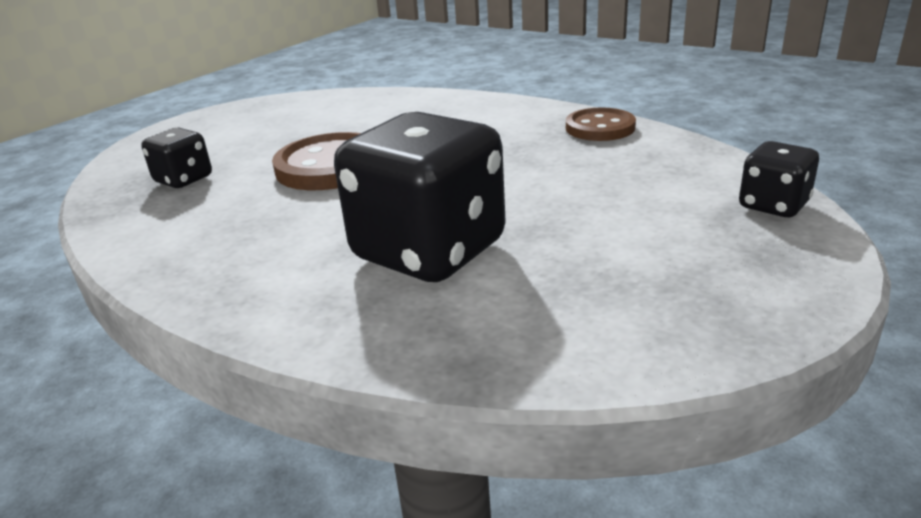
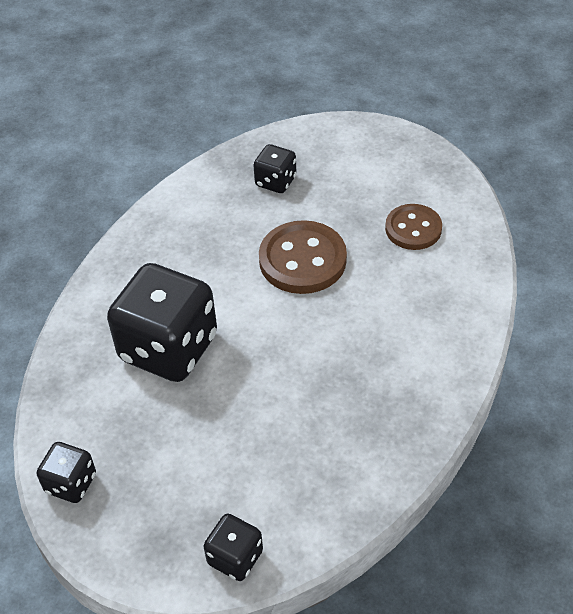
camera: 80 degrees right, 20 degrees up
(600, 128) = (399, 438): brown button -> brown button (413, 229)
(681, 336) = (71, 483): none -> black dice

